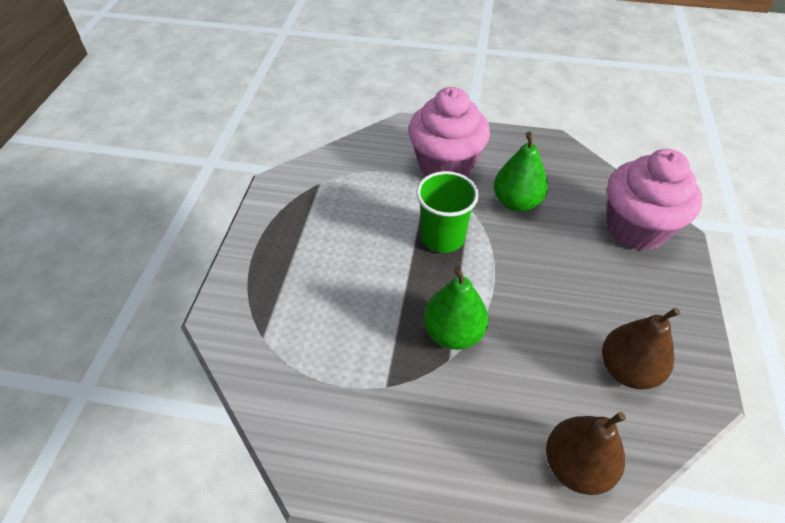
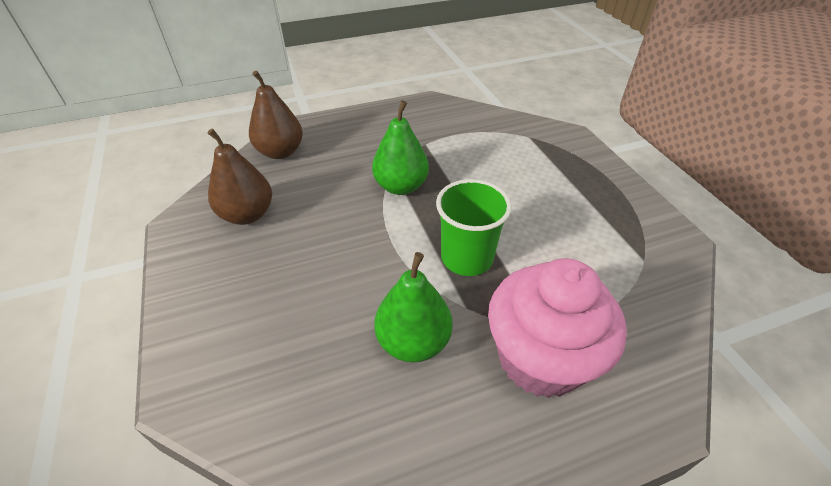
camera: 150 degrees right, 5 degrees down
(636, 228) = (241, 375): pink cupcake -> none

